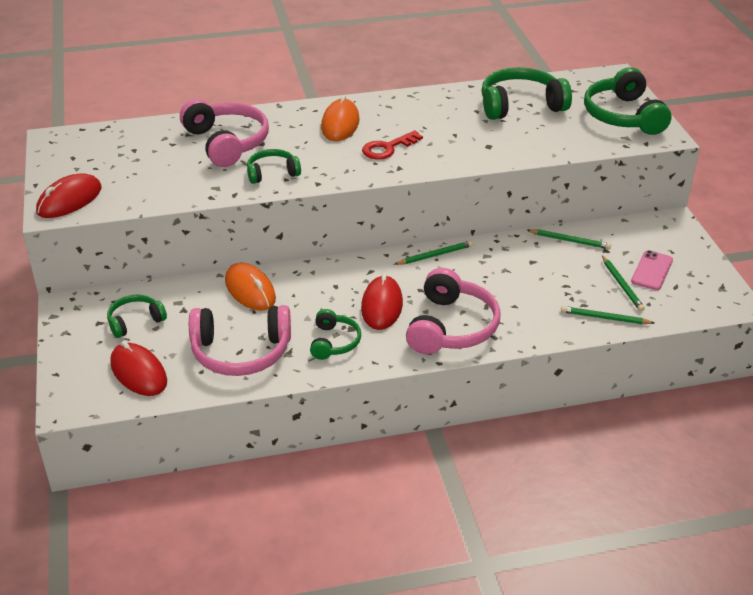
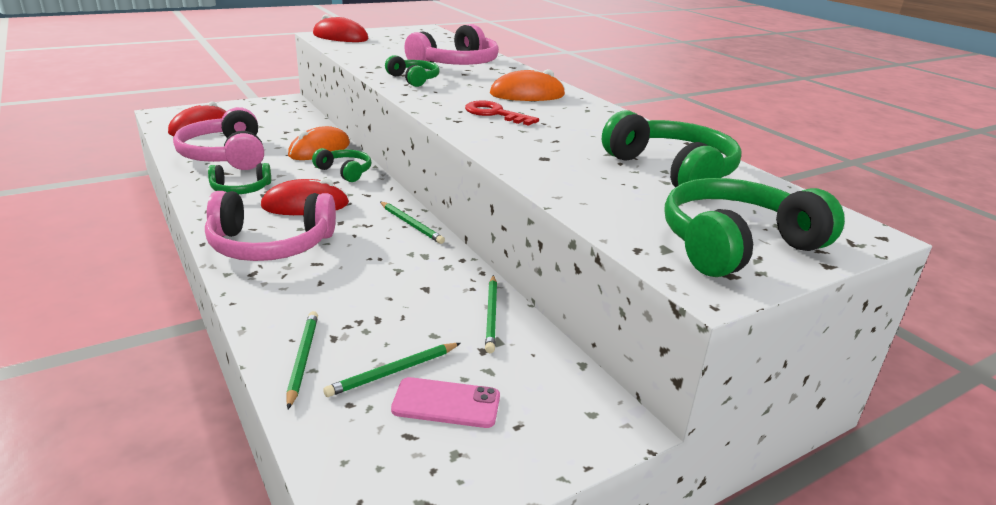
camera: 70 degrees right, 10 degrees down
(135, 321) = (268, 119): green headphones -> green headphones (345, 172)

